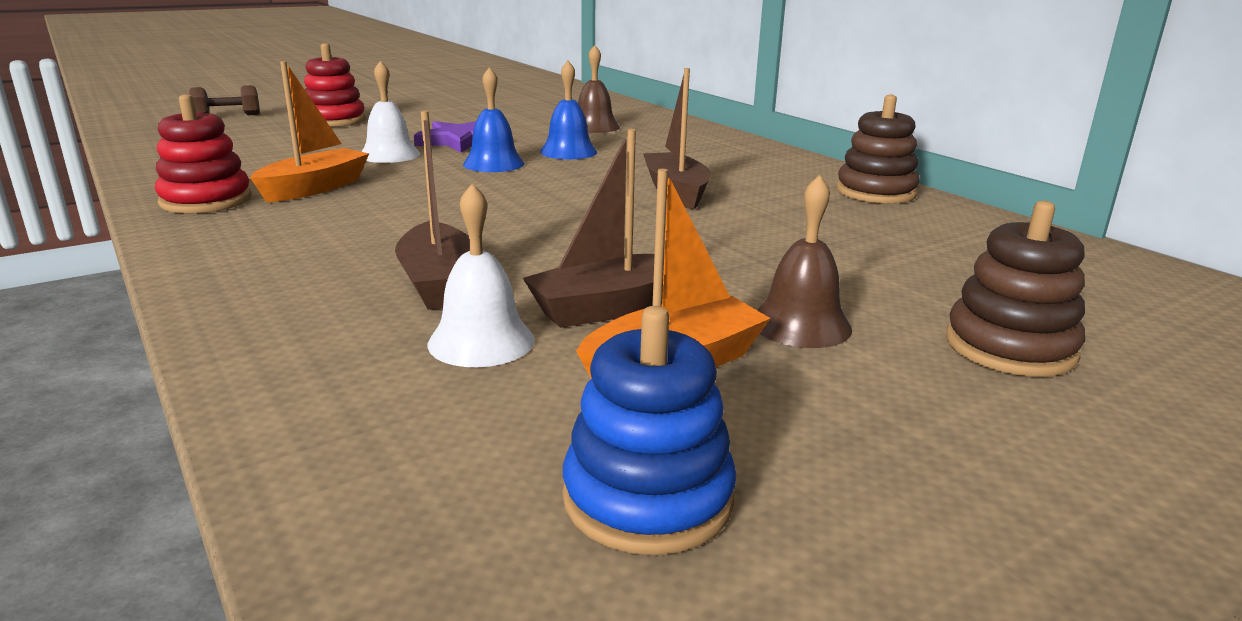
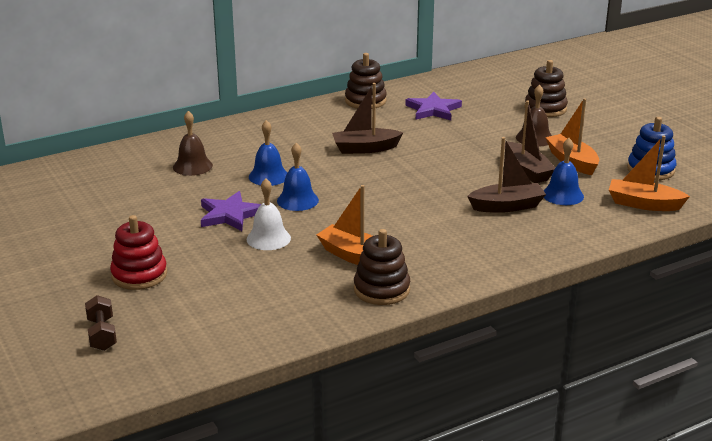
camera: 85 degrees left, 5 degrees up
(206, 200) = (381, 289): red stacking toy -> brown stacking toy
(401, 457) = (643, 204): none -> orange boat
(481, 341) = (562, 195): white bell -> blue bell
(882, 235) = (433, 110): none -> purple star

